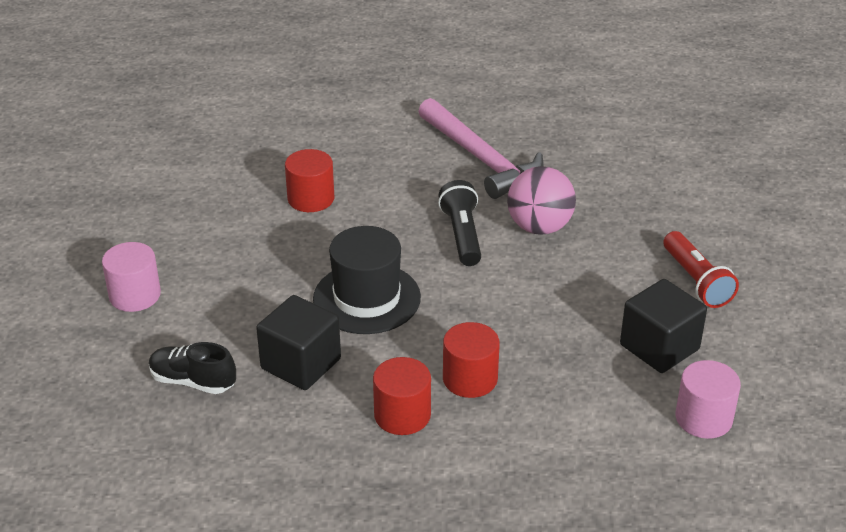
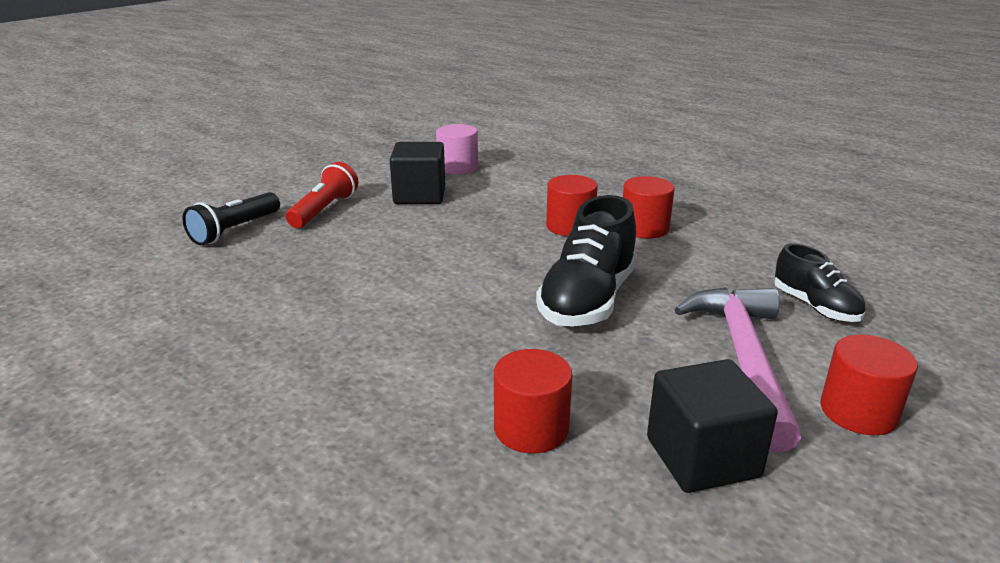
camera: 140 degrees left, 10 degrees down
(135, 295) = (858, 412): pink cylinder -> red cylinder
(301, 364) = (698, 281): black cube -> black cube (702, 457)
(366, 298) = (587, 300): black hat -> black shoe
(462, 235) = (427, 309): black flashlight -> black flashlight (235, 230)
(481, 159) = (273, 372): pink hammer -> pink hammer (743, 358)
(539, 227) = (352, 285): pink ball -> none

